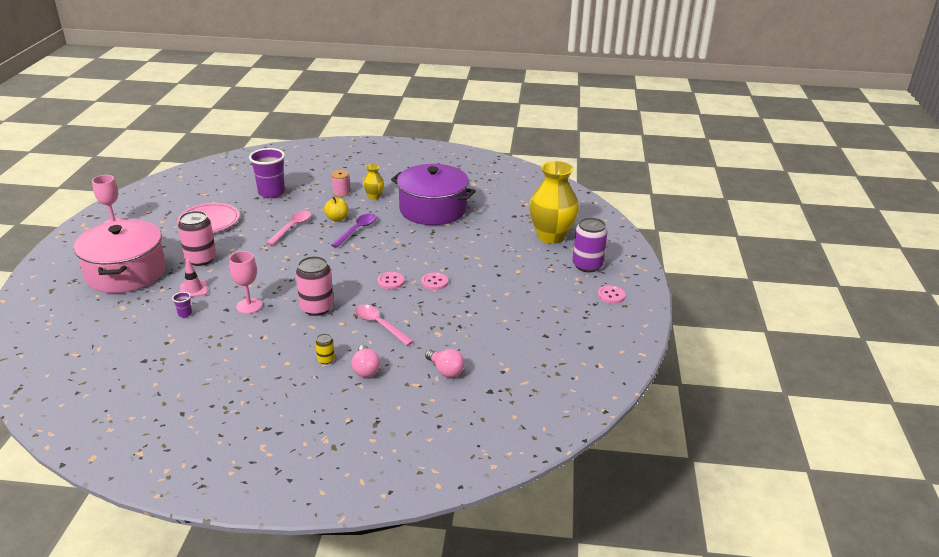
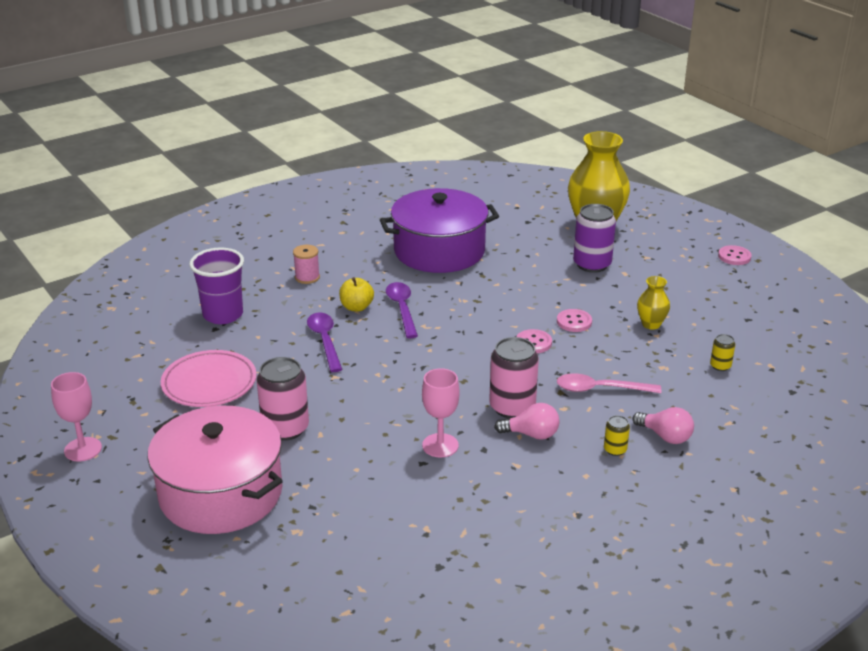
camera: 40 degrees left, 0 degrees up
(185, 314) = (386, 494): purple cup -> none
(193, 289) = (344, 464): pink traffic cone -> none
(292, 227) = (325, 341): pink spoon -> purple spoon
(374, 196) = (351, 265): yellow vase -> yellow vase (651, 324)
(445, 371) = (729, 396): pink light bulb -> pink light bulb (531, 434)
(473, 351) = (720, 366): none -> yellow can
(587, 265) = (670, 239): purple can -> purple can (592, 264)

